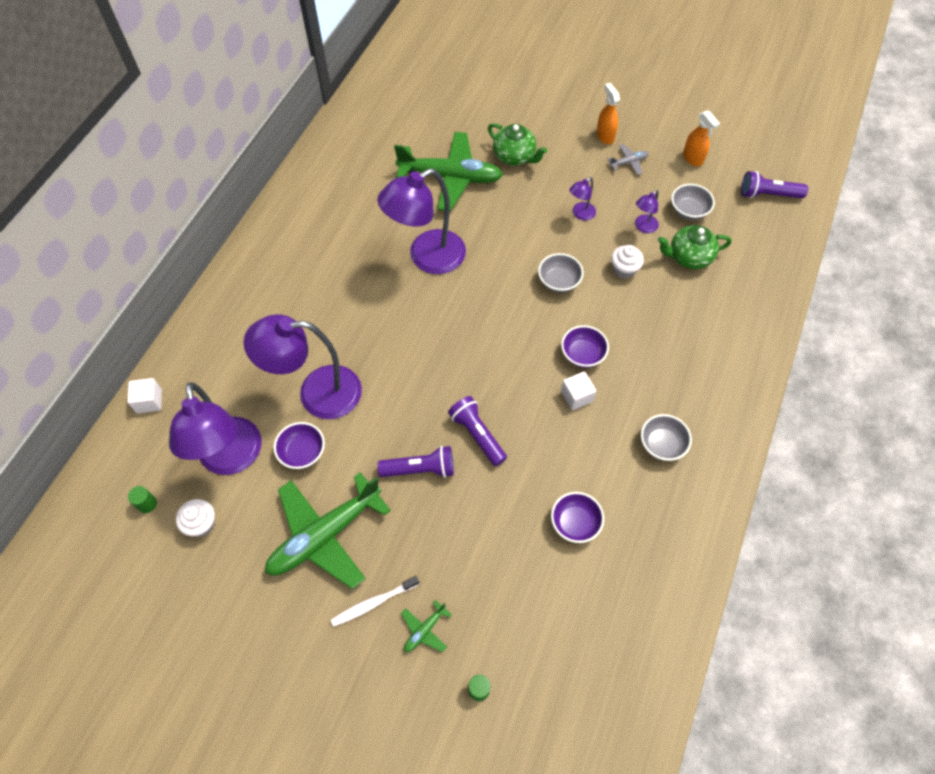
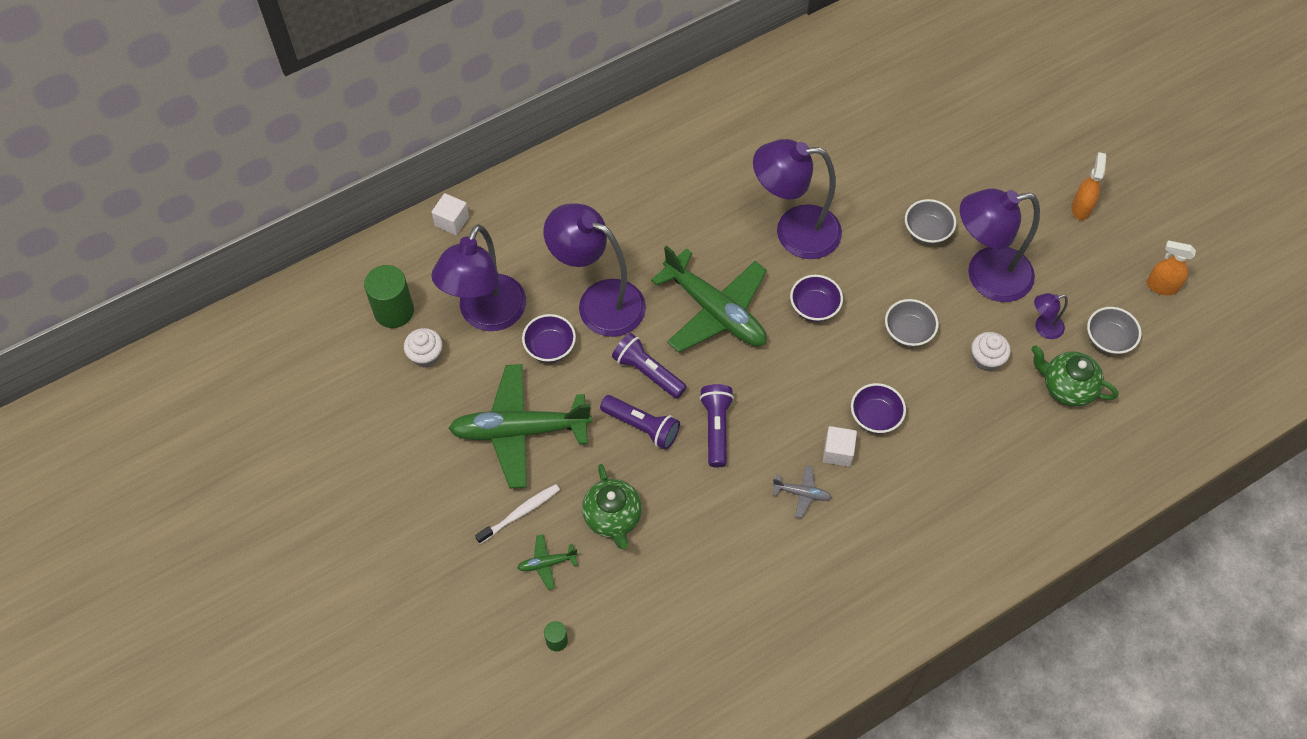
camera: 35 degrees right, 0 degrees up
(147, 504) = (394, 311): green cylinder -> green cylinder, size x2.06
(373, 603) = (520, 513): white toothbrush -> white toothbrush turned 135 degrees clockwise
(451, 177) = (879, 162): green plane -> green plane (715, 311)
(514, 157) = (963, 177): green teapot -> green teapot (613, 517)
(575, 523) = (746, 563): purple bowl -> purple bowl (814, 307)
(580, 214) = (986, 276): purple lamp -> purple lamp, size x2.30
(628, 162) = (1084, 251): grey plane -> grey plane (802, 493)
(662, 444) = (885, 548): grey bowl -> grey bowl (927, 231)
(692, 159) = (1161, 286): orange spray bottle -> orange spray bottle turned 105 degrees clockwise
(768, 194) = (1215, 373): purple flashlight -> purple flashlight (647, 372)

